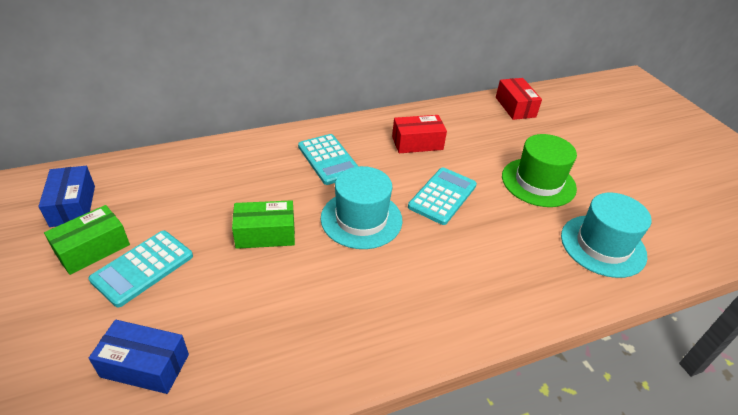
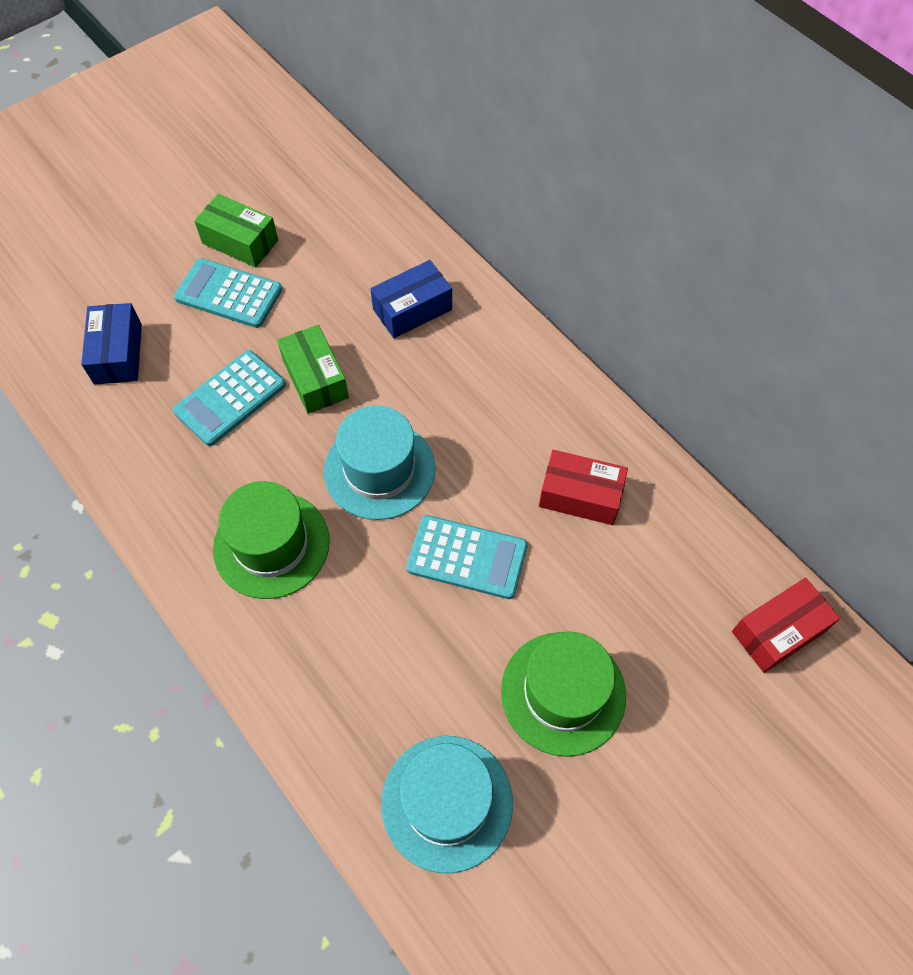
camera: 75 degrees right, 20 degrees up
(73, 206) = (293, 192): blue box -> blue box (412, 309)
(328, 159) = (483, 395): turquoise calculator -> turquoise calculator (230, 398)
(399, 291) = (271, 544): none -> green hat
(417, 143) = (580, 495): red box -> red box turned 45 degrees counterclockwise

